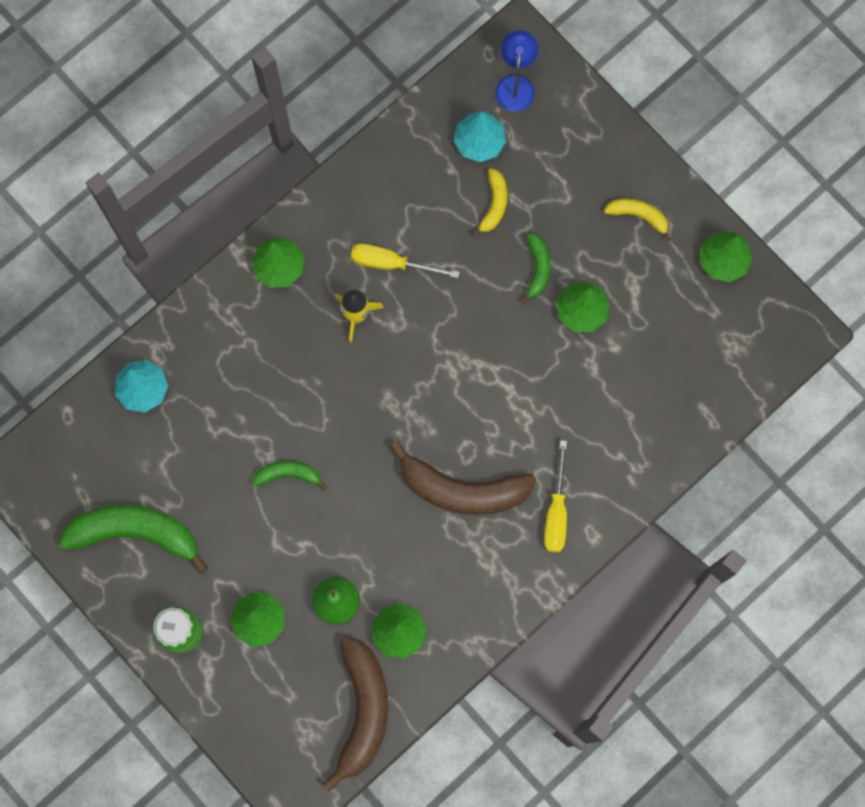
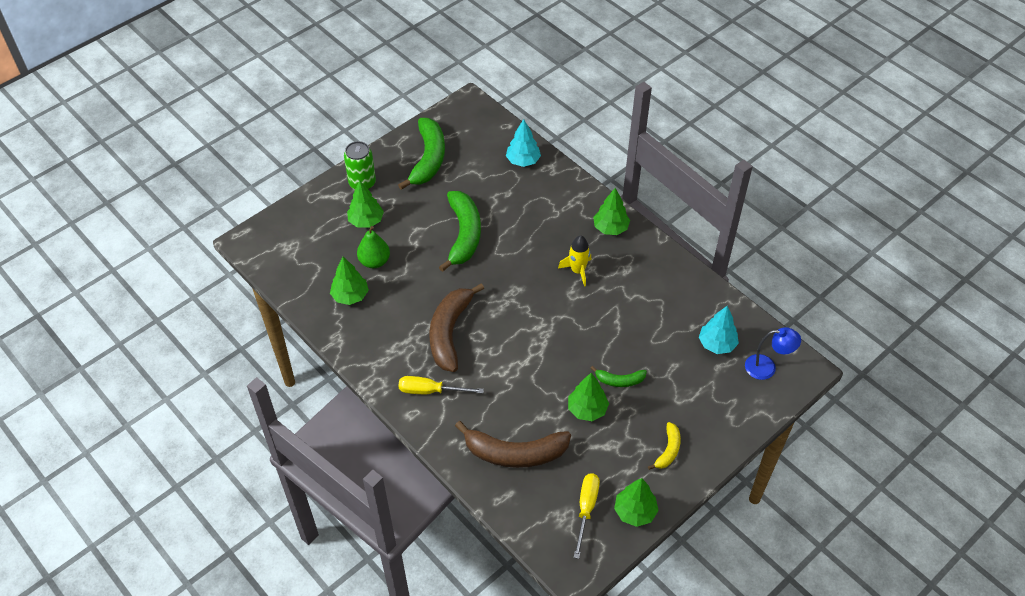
camera: 90 degrees right, 25 degrees down
(288, 475) = (464, 234): green banana -> green banana, size x1.99
(362, 710) = (299, 276): brown banana -> brown banana (515, 453)
(391, 263) = (617, 291): yellow screwdriver -> yellow screwdriver (586, 509)
(494, 204) = (668, 353): yellow banana -> none

